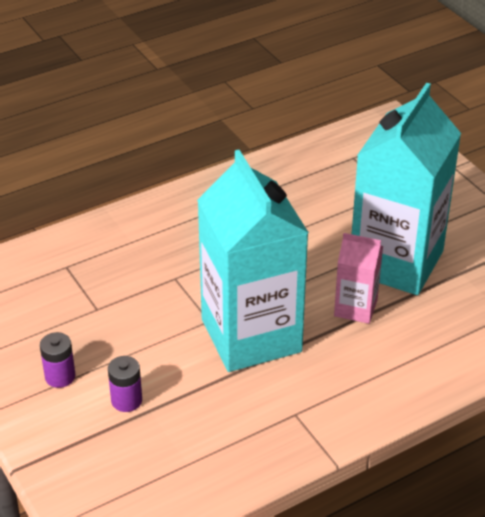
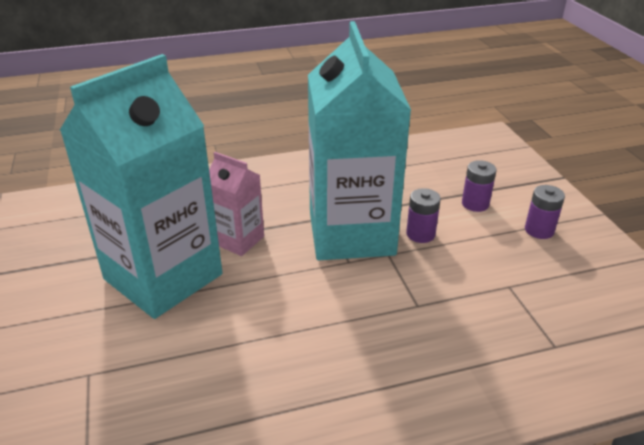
camera: 165 degrees left, 5 degrees down
(182, 348) = (420, 234): none -> purple battery

